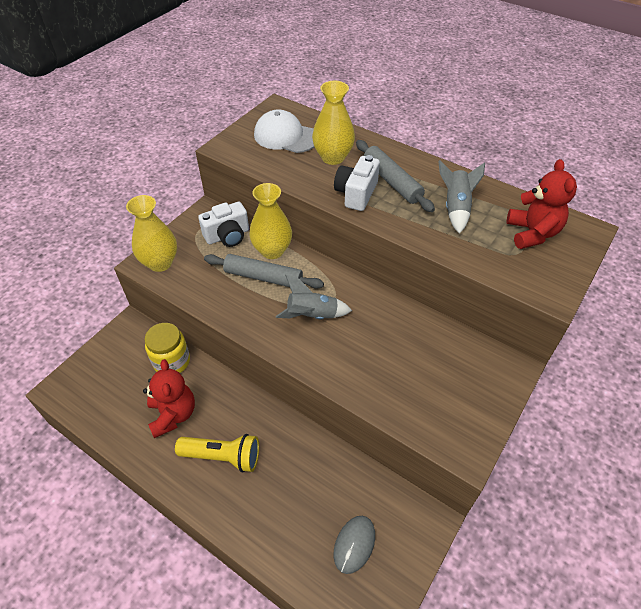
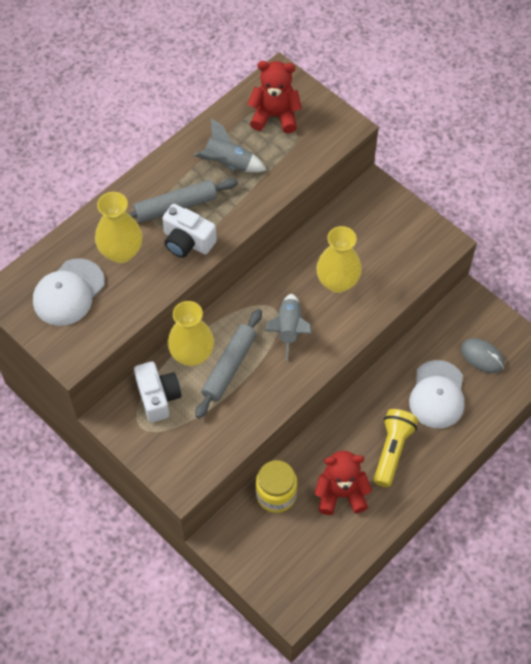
camera: 80 degrees left, 10 degrees up
(160, 263) = (185, 468): yellow vase -> yellow vase (337, 282)
(295, 496) = (437, 395): none -> white cap

